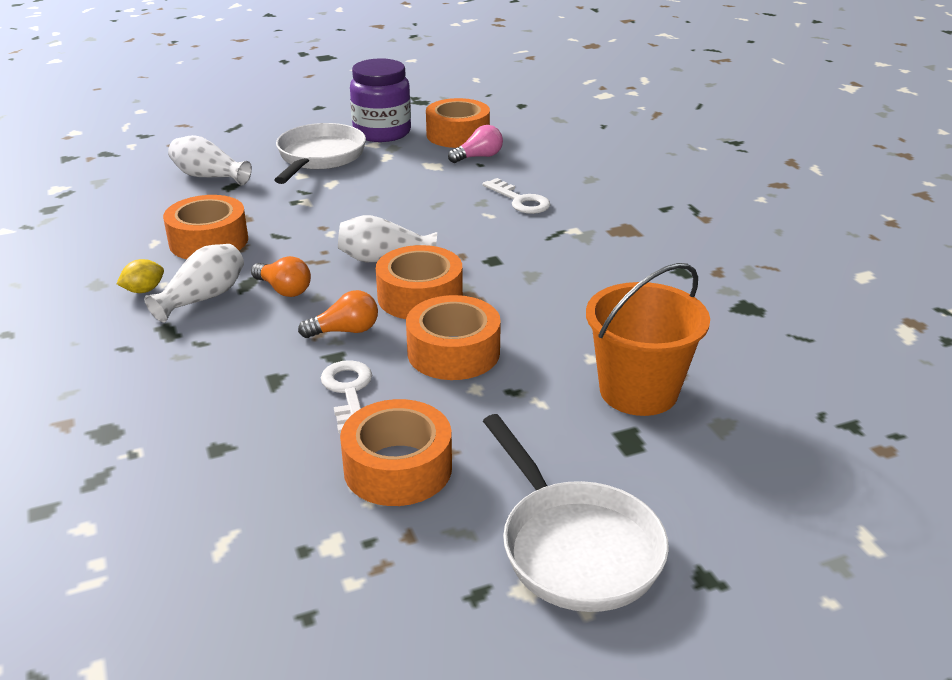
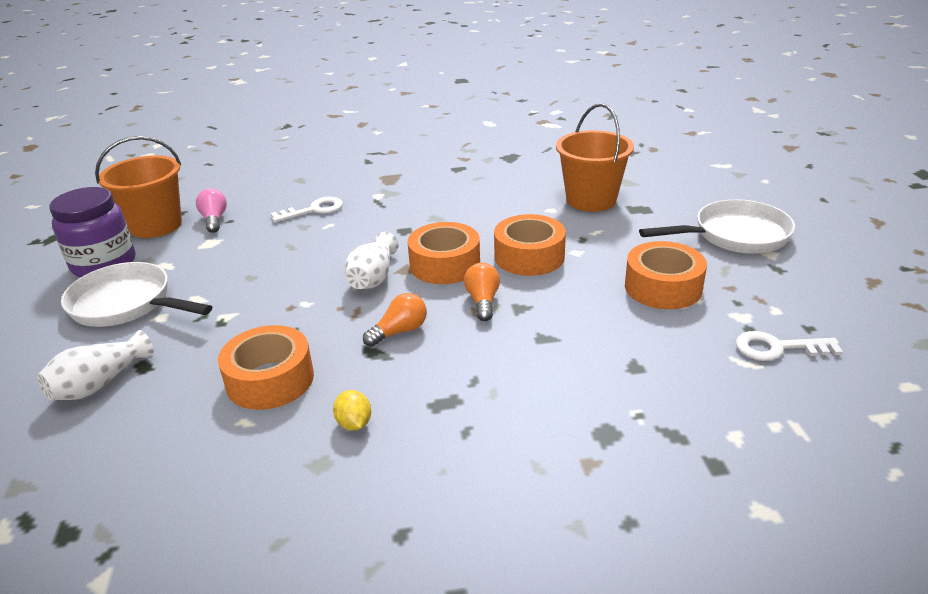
camera: 75 degrees left, 0 degrees up
(203, 298) = (391, 381): white vase -> none
(348, 392) = (570, 303): white key -> white key (777, 348)
(458, 135) = (156, 225): orange tape -> orange bucket

